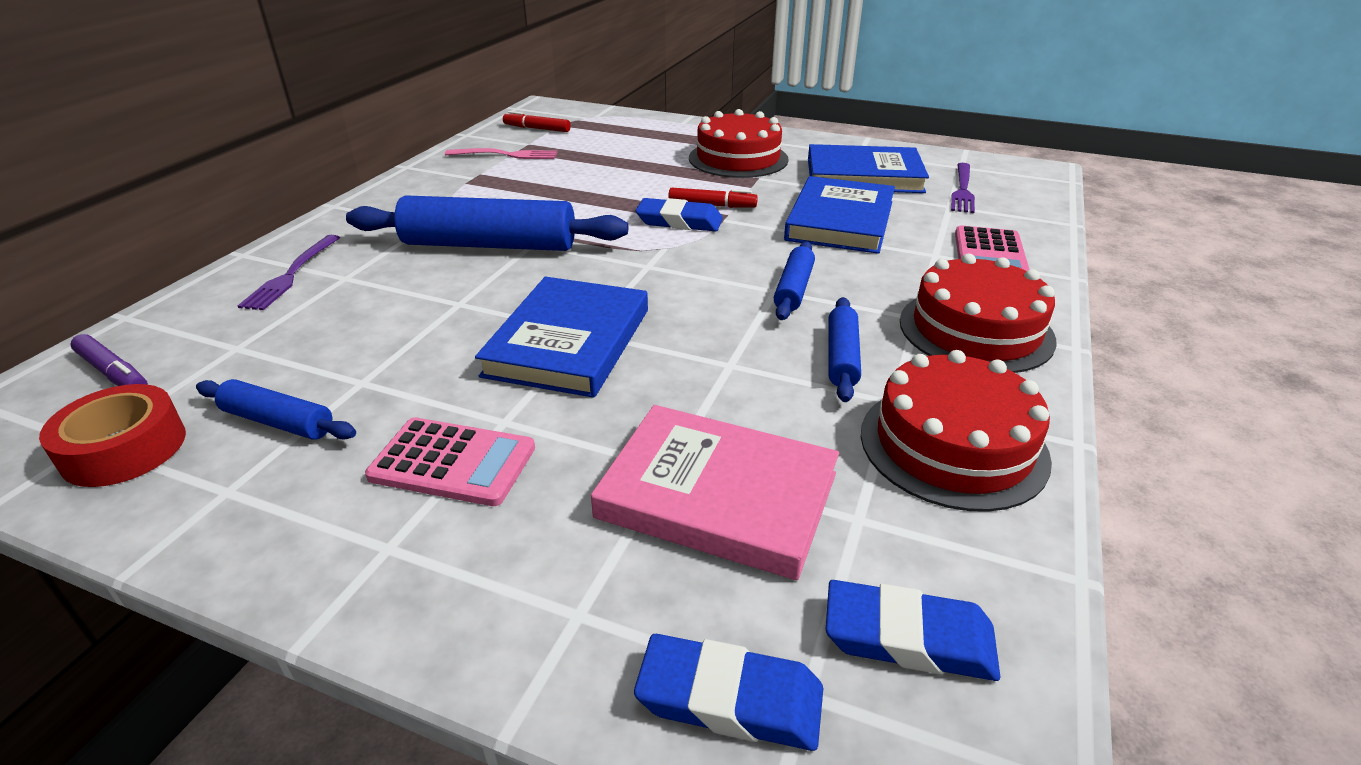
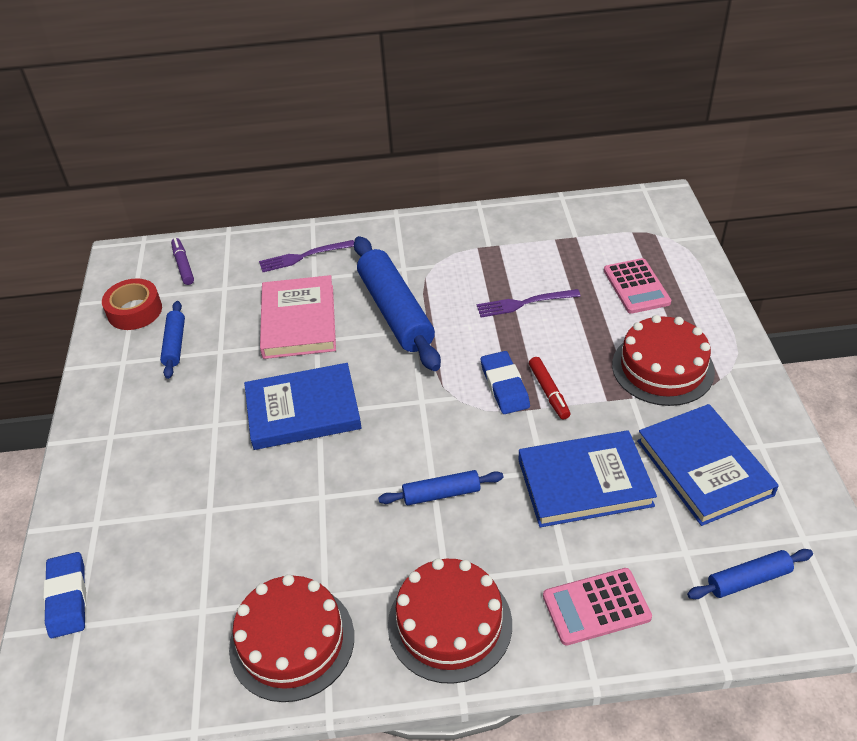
camera: 65 degrees right, 10 degrees up
(113, 373) = (183, 265): purple marker -> purple marker turned 150 degrees clockwise
(453, 462) = (174, 424): pink calculator -> pink calculator (636, 286)
(507, 155) = (543, 238): pink fork -> none
(537, 129) = (610, 224): red marker -> none
(717, 495) = (194, 541): pink book -> pink book (298, 321)
(842, 357) = (363, 552): blue rolling pin -> blue rolling pin (748, 580)
(908, 637) = (124, 657): blue eraser -> none
(962, 190) = (735, 554): purple fork -> purple fork (523, 303)

